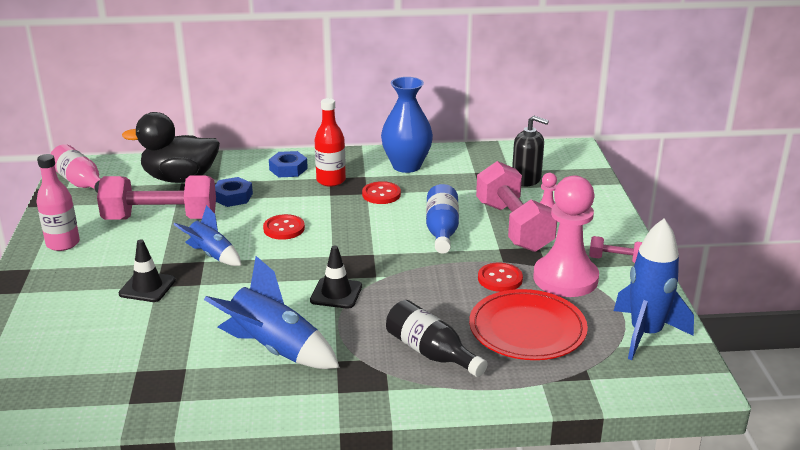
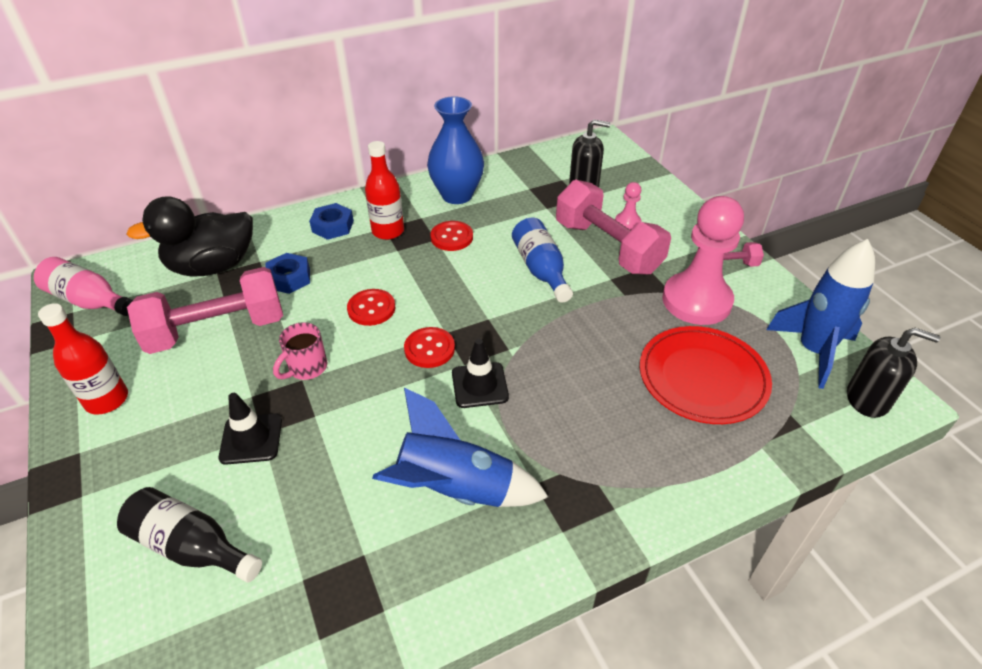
camera: 20 degrees left, 15 degrees up
(63, 243) = (107, 400): pink bottle -> red bottle
(211, 255) = (307, 368): blue rocket -> pink mug
(431, 353) = (628, 440): black bottle -> black bottle (191, 546)
(500, 279) = (635, 318): red button -> red button (429, 349)
(668, 376) = (867, 399): none -> black soap dispenser

